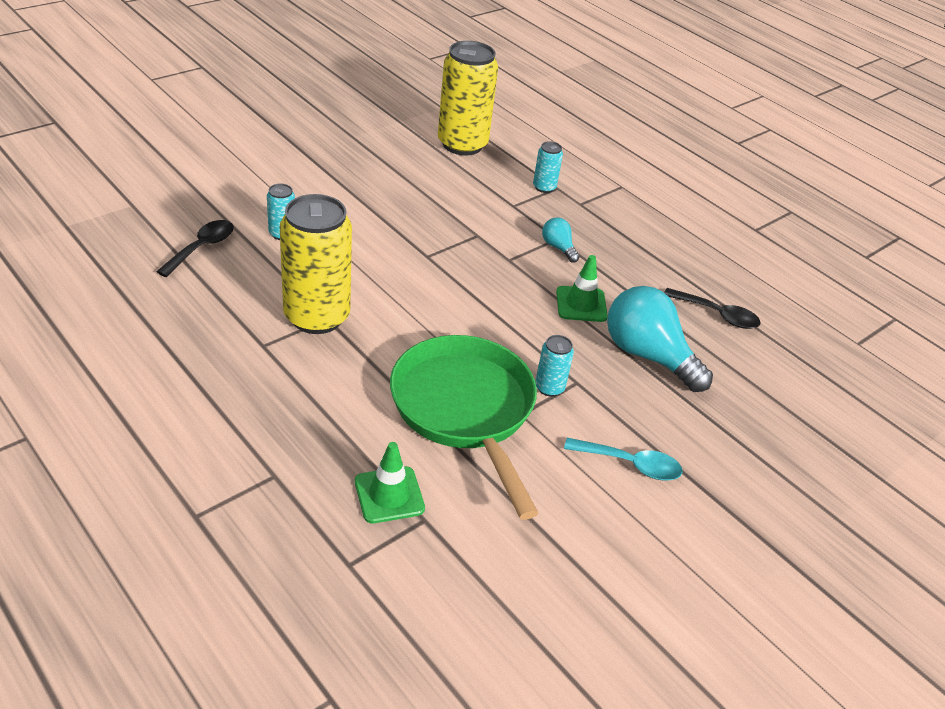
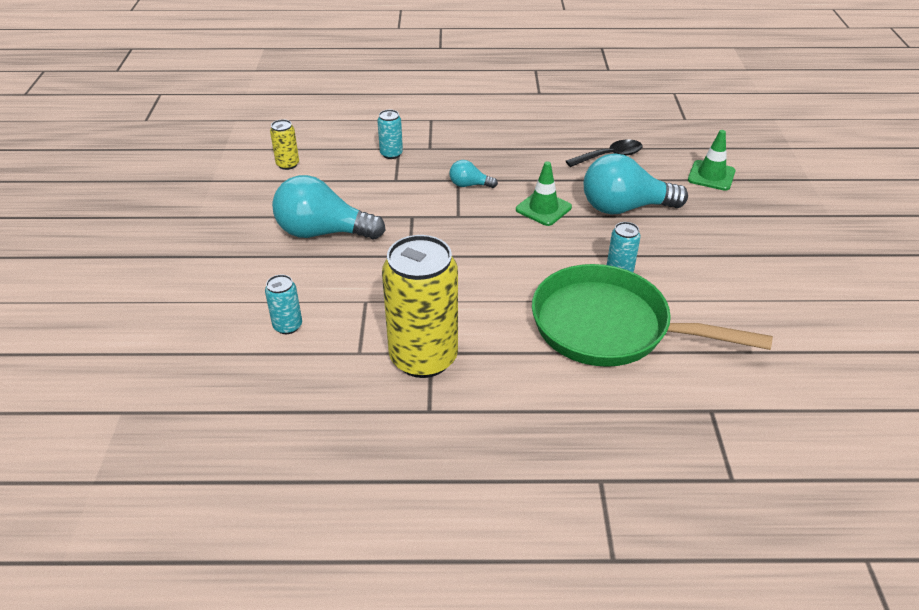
camera: 45 degrees left, 0 degrees up
(202, 248) = (249, 390): black spoon -> none
(389, 495) = (672, 417): green traffic cone -> green traffic cone (711, 176)
(403, 200) = (323, 232): none -> turquoise light bulb
(462, 144) = (288, 164): yellow can -> yellow can, size x0.45
(630, 464) = (725, 275): turquoise spoon -> none

